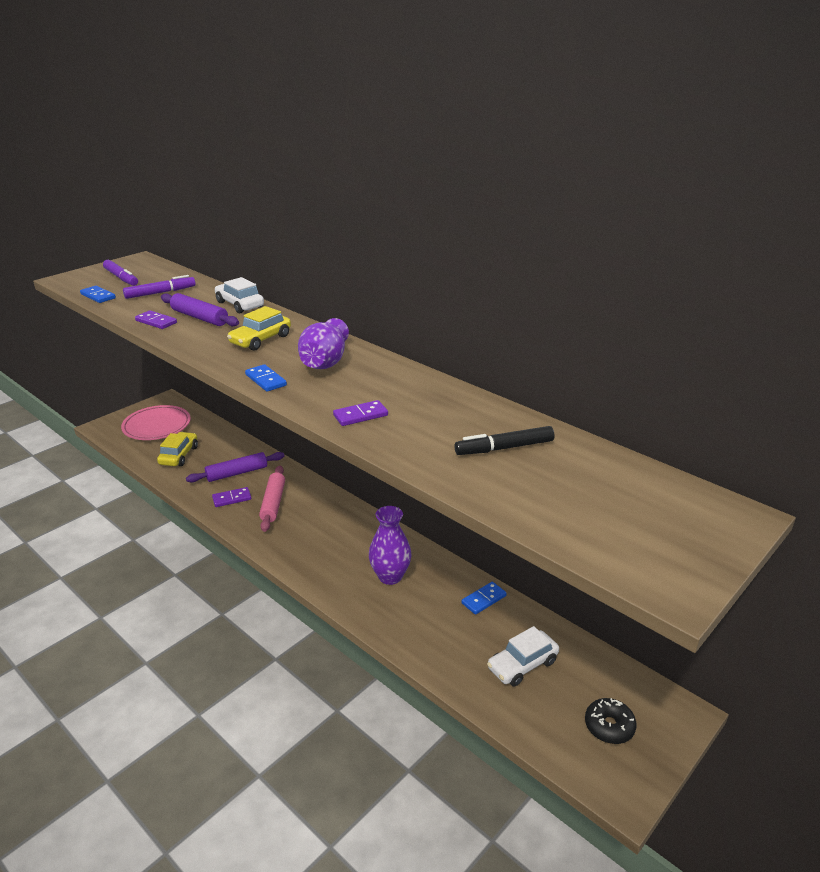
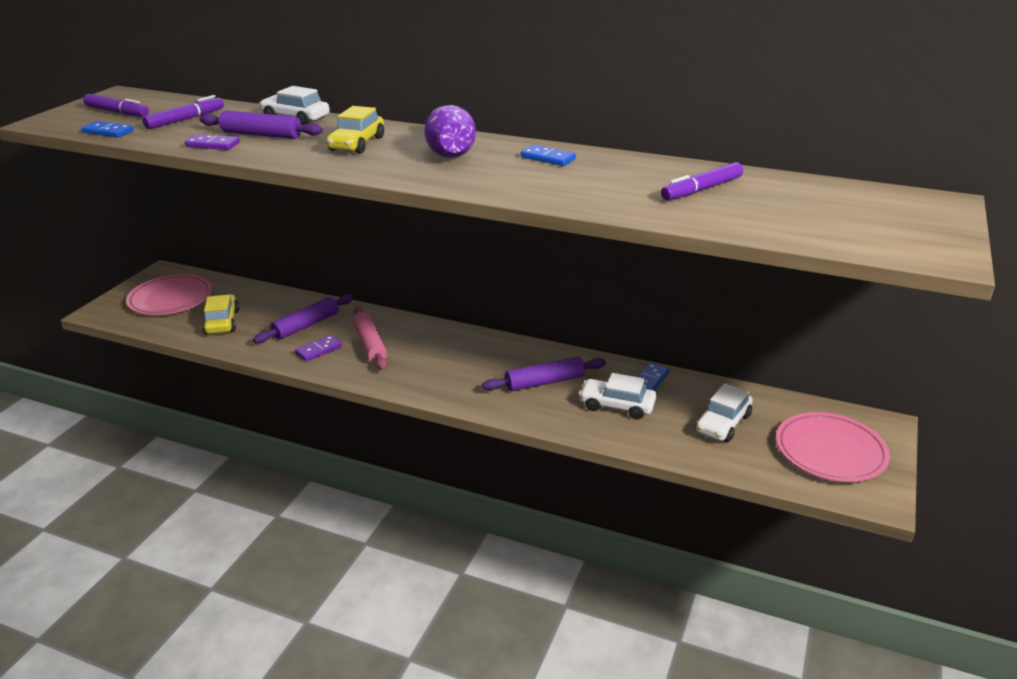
camera: 20 degrees left, 0 degrees up
(265, 380) = (403, 175): blue domino -> blue domino (548, 158)
(360, 415) = (537, 187): purple domino -> none
(390, 576) = (544, 382): purple vase -> purple rolling pin
(437, 618) = (617, 406): none -> white car
(504, 448) = (701, 190): black marker -> purple marker
(609, 726) = (830, 451): black donut -> pink plate

